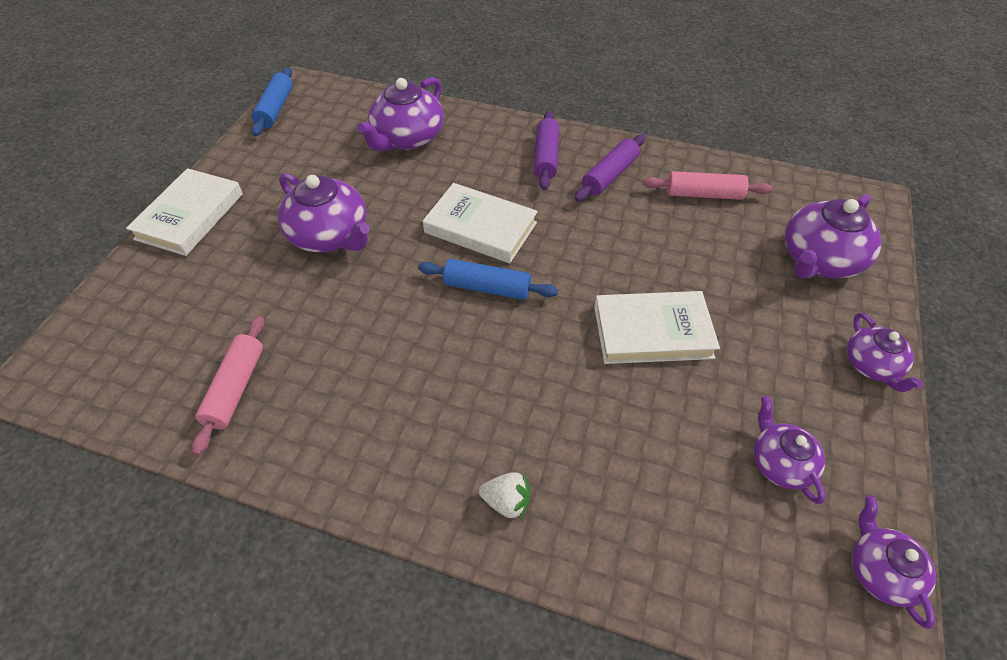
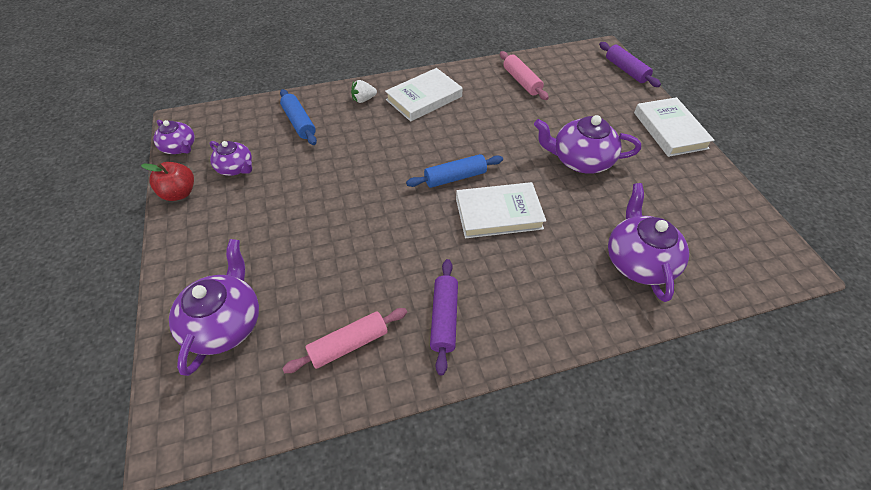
camera: 145 degrees right, 0 degrees up
(275, 109) = (767, 230): blue rolling pin -> blue rolling pin (299, 123)
(546, 157) = (513, 308): purple rolling pin -> purple rolling pin (626, 70)
(652, 331) = (335, 201): white book -> white book (424, 98)
(871, 365) = (180, 248): purple teapot -> none
(876, 459) = (179, 193): none -> red apple

